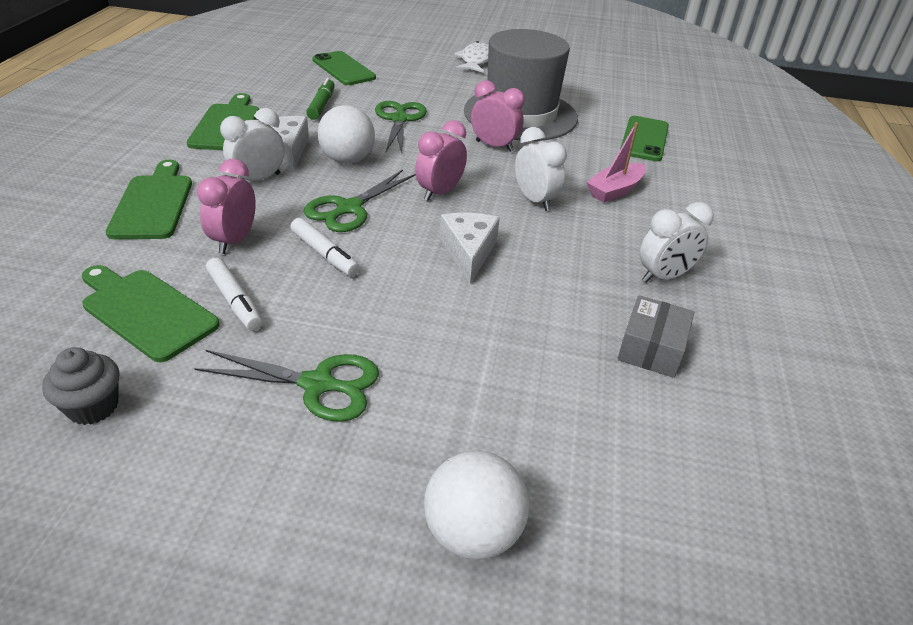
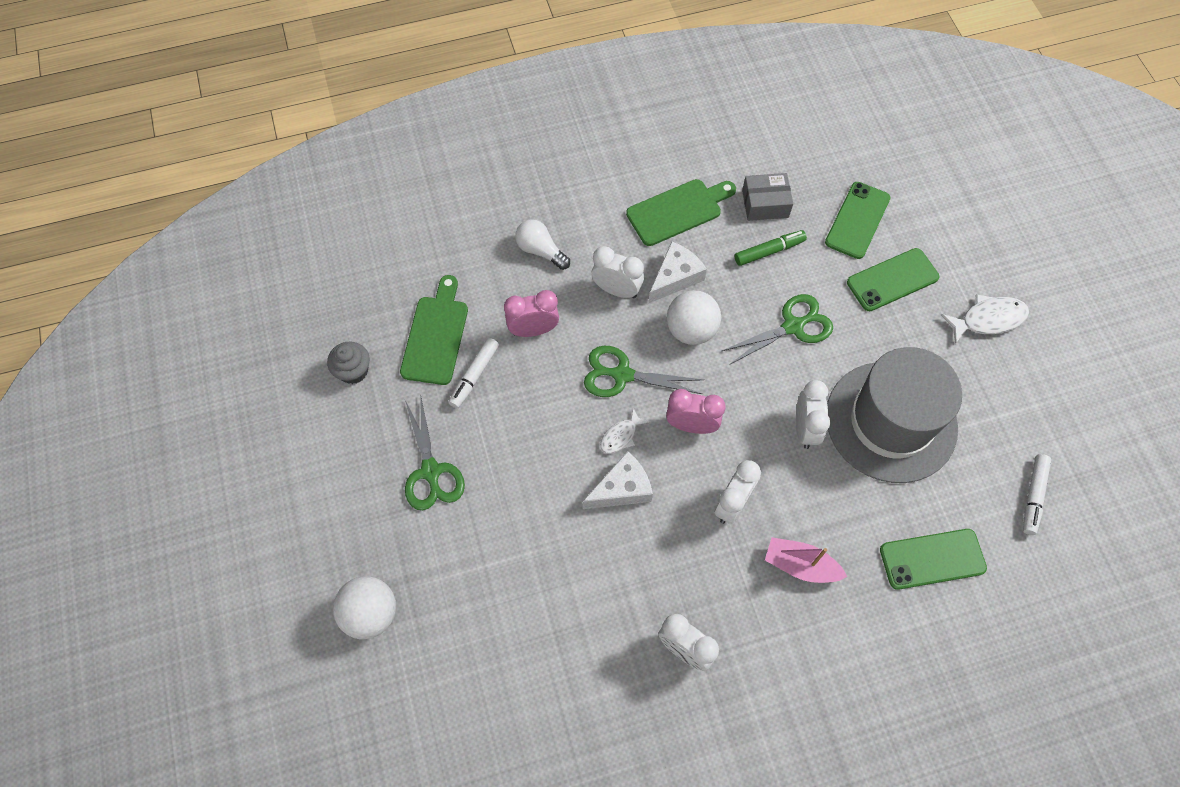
camera: 65 degrees right, 25 degrees up
(153, 204) = (540, 251): green cutting board -> white light bulb
(325, 254) = (555, 395): white marker -> white marker (1033, 496)
(407, 75) = (892, 280): none -> green phone
(412, 232) = (620, 436): none -> white fish
(494, 146) = (805, 429): pink clock -> white clock
(651, 348) = (585, 665): grey box -> grey box (765, 203)

